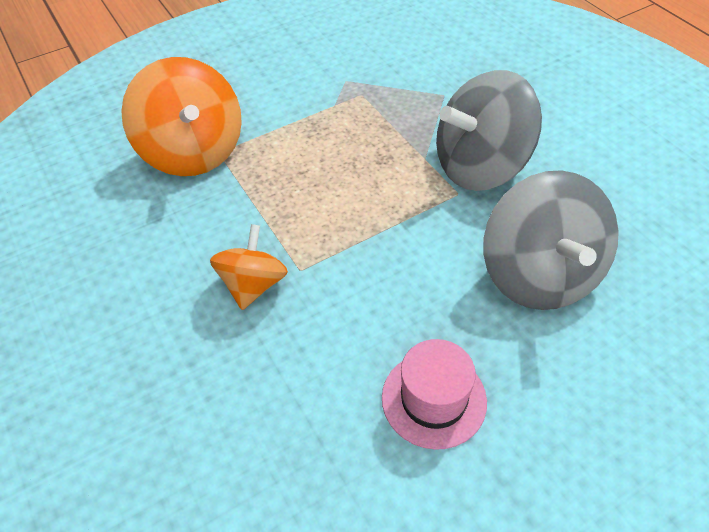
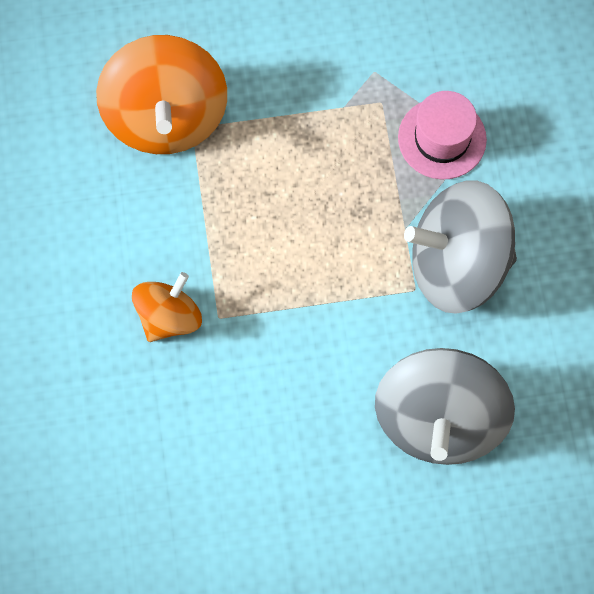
camera: 20 degrees right, 20 degrees up
(434, 399) = (277, 499): pink hat -> pink hat (442, 138)

